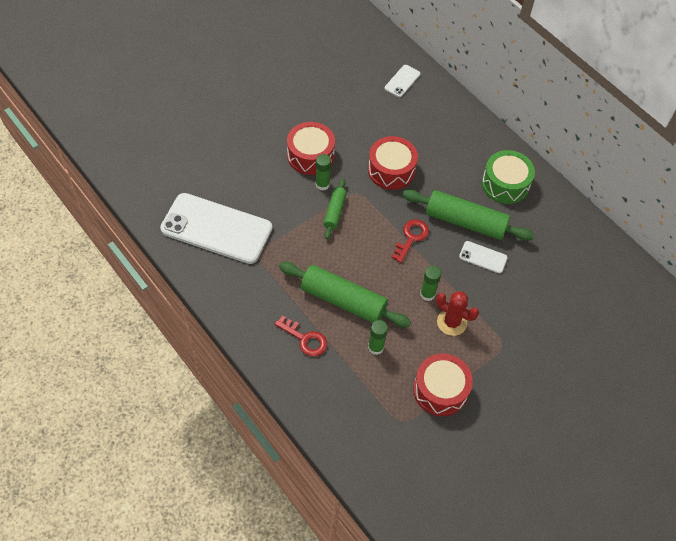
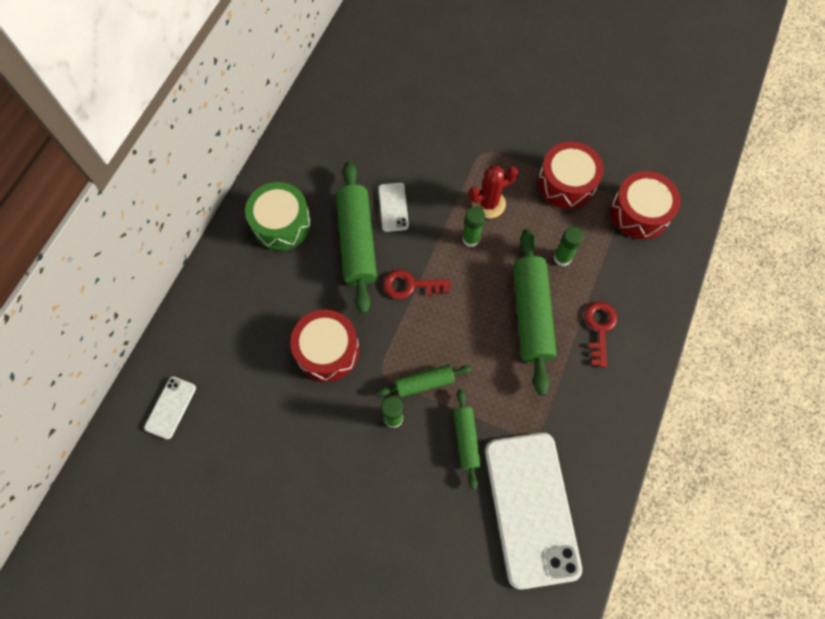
camera: 115 degrees left, 10 degrees up
(282, 216) = (466, 439): none -> green rolling pin
(310, 156) = (357, 457): red drum -> red drum (639, 213)
(402, 81) = (170, 407): white phone -> white phone turned 75 degrees counterclockwise
(452, 322) = (488, 204): red cactus -> red cactus turned 60 degrees clockwise

